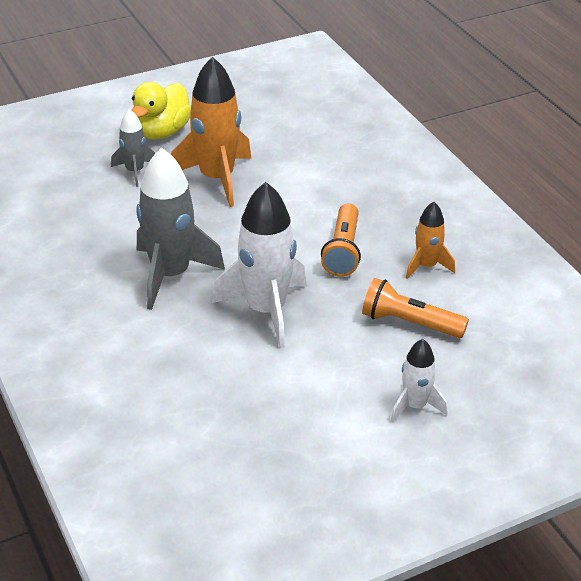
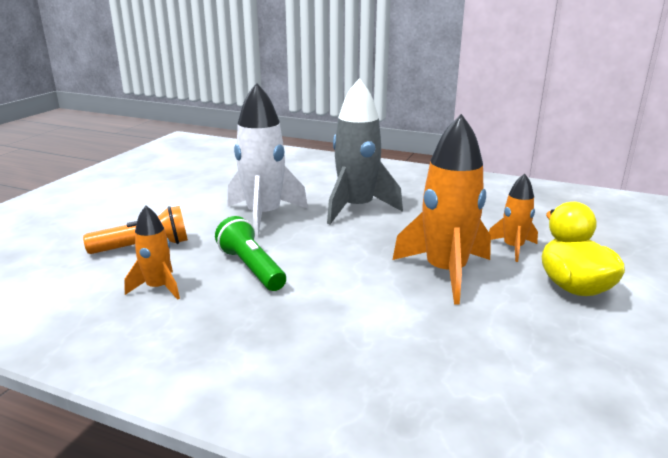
camera: 140 degrees right, 15 degrees down
(135, 171) = (513, 248): grey rocket -> orange rocket
(343, 251) = (251, 268): orange flashlight -> green flashlight
(415, 406) = (107, 213): white rocket -> none

